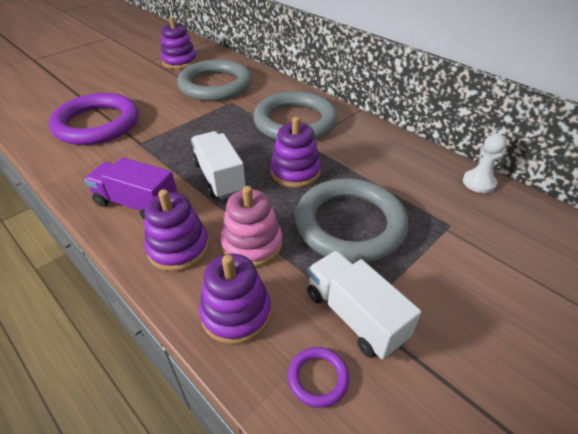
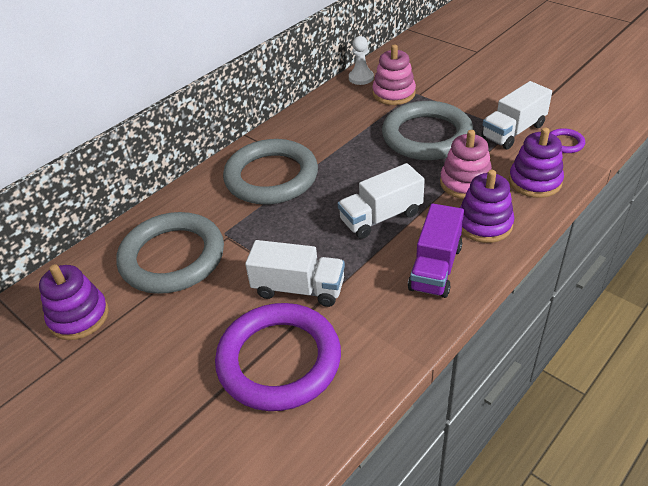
camera: 90 degrees left, 0 degrees up
(156, 132) = (298, 288): none -> white truck
(295, 172) = (362, 169): purple stacking toy -> none
(445, 206) = (393, 93): none -> pink stacking toy

